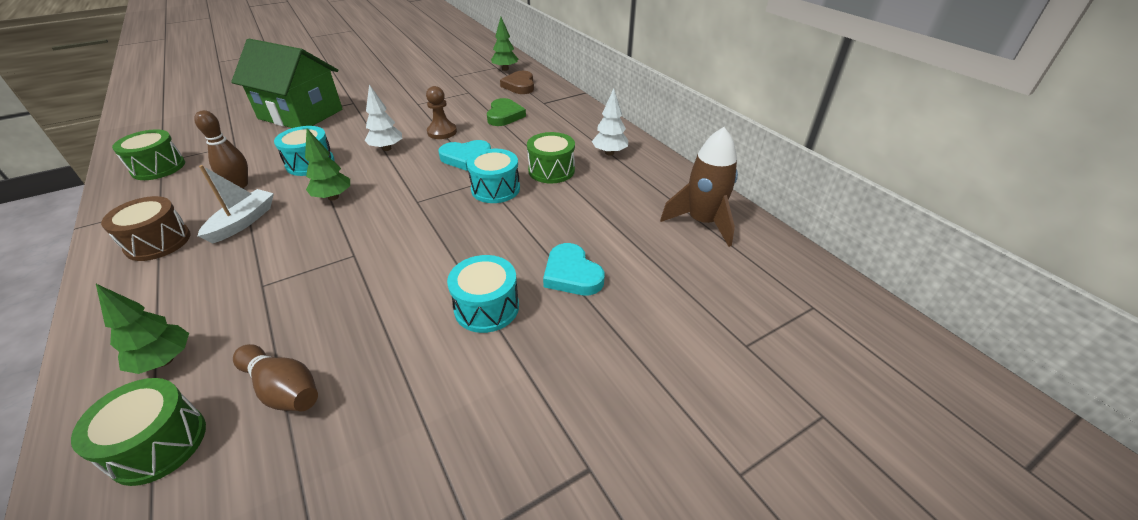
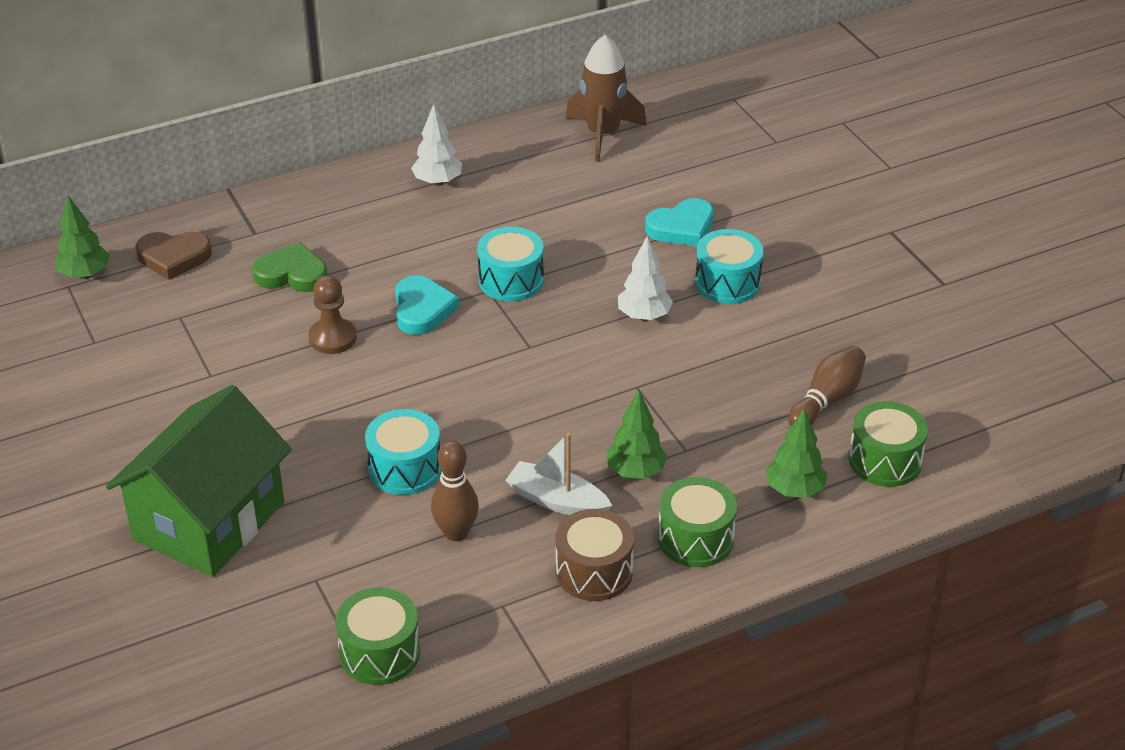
camera: 85 degrees left, 0 degrees up
(333, 197) = (508, 425): green tree -> green tree (635, 472)
(387, 148) = (375, 392): white tree -> white tree (644, 316)
(551, 170) = (473, 233): green drum -> green drum (695, 539)

